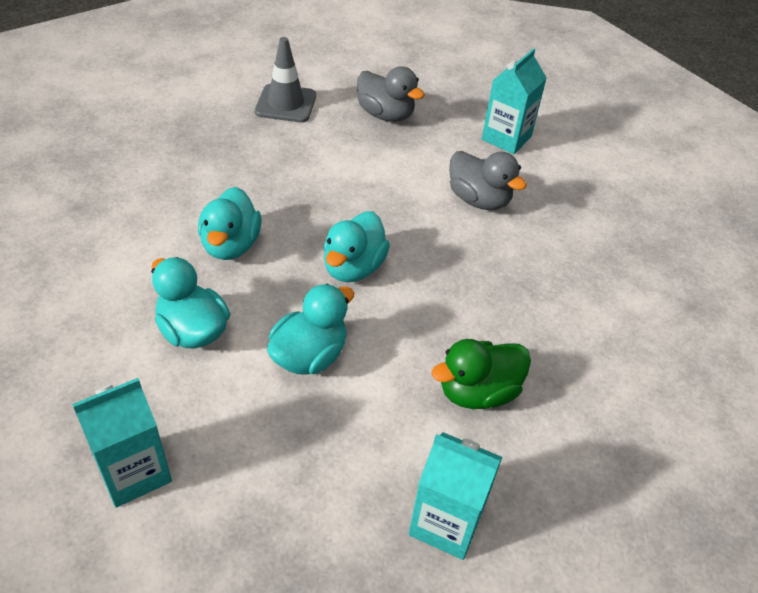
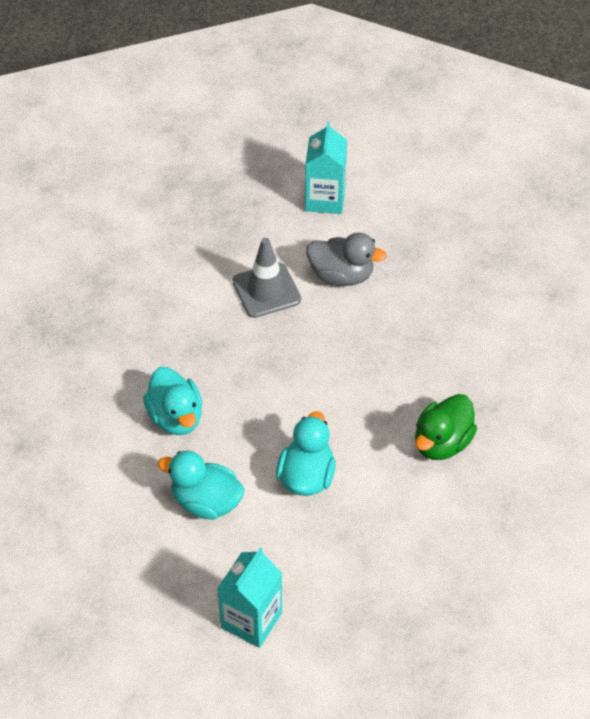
camera: 25 degrees left, 5 degrees up
(286, 104) = (109, 254): grey traffic cone -> grey traffic cone (266, 290)
(353, 268) = (286, 388): turquoise duck -> none
(385, 115) = (206, 223): grey duck -> none
(446, 522) = (477, 543): turquoise carton -> none

